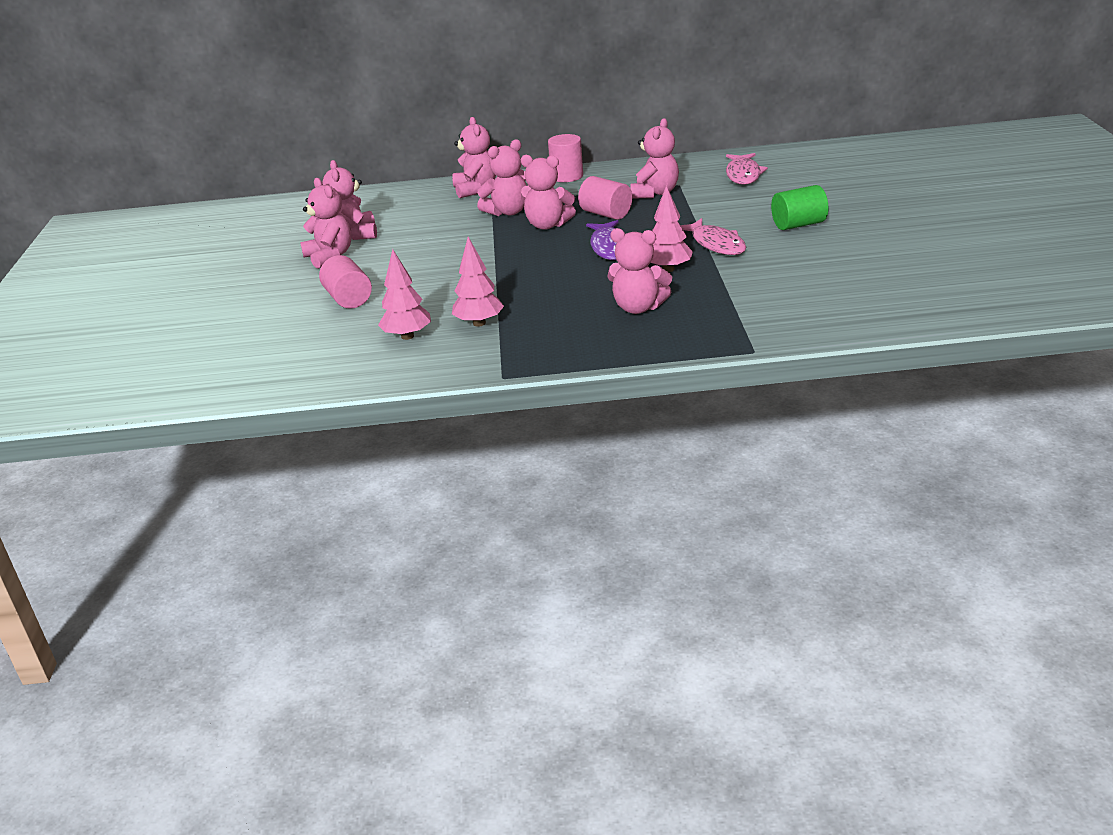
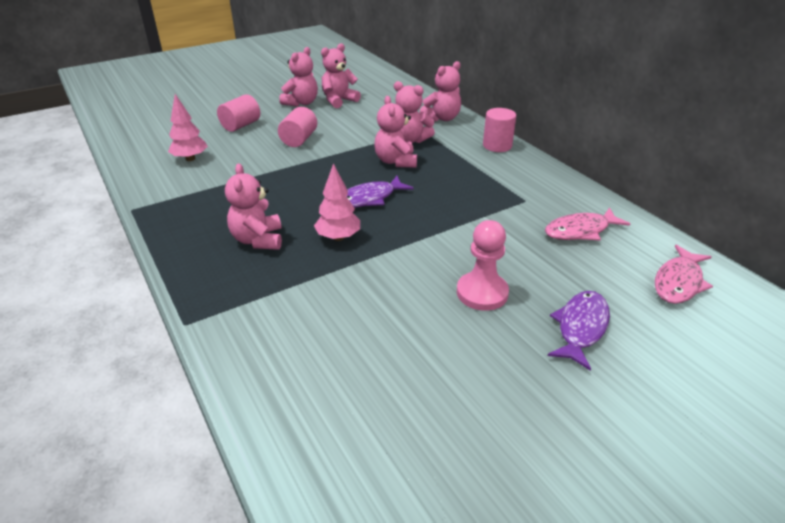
camera: 60 degrees right, 5 degrees up
(479, 323) = (215, 178): pink tree -> none
(606, 214) = (434, 181): pink cylinder -> pink cylinder (299, 140)
(655, 193) = (496, 193): pink teddy bear -> none
(716, 244) = (404, 251): pink fish -> pink fish (679, 282)
(798, 225) = (482, 293): green cylinder -> pink pawn
(862, 201) = (580, 327): none -> purple fish

